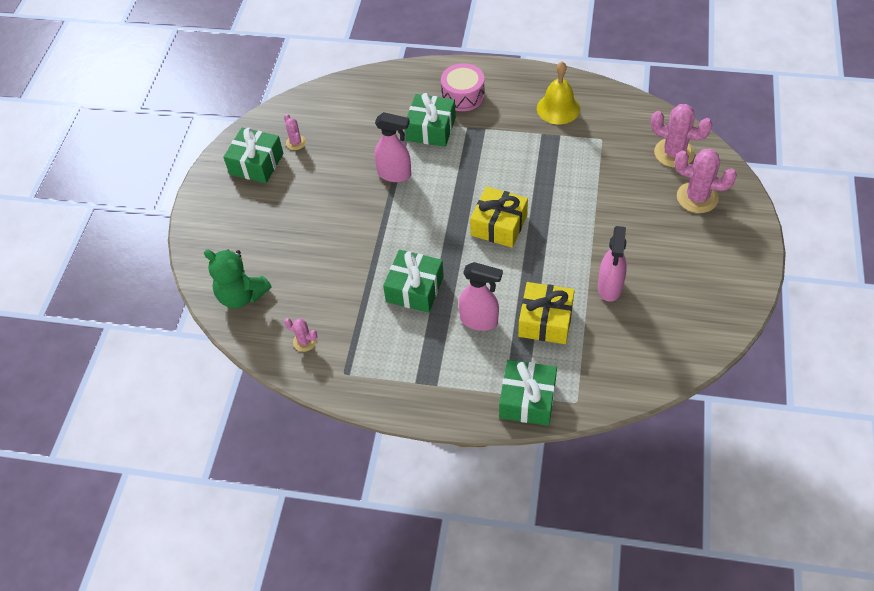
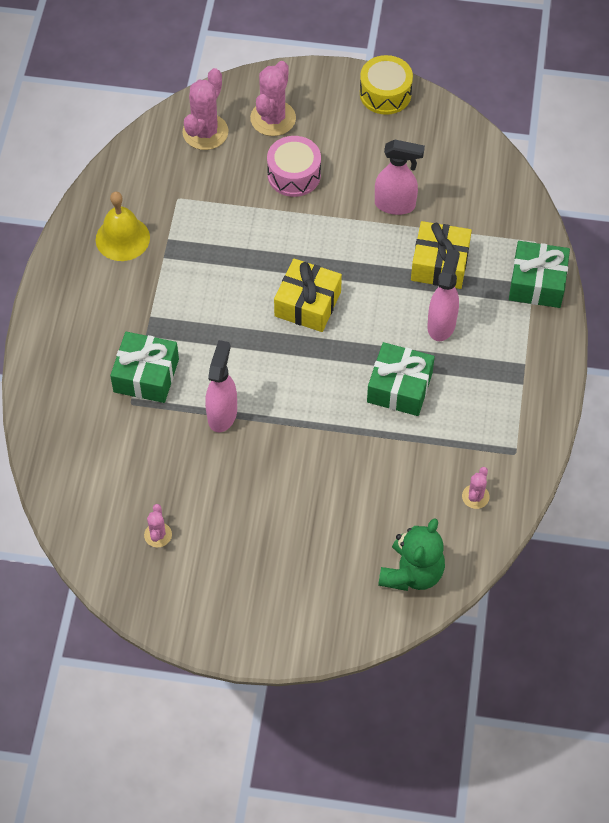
camera: 95 degrees left, 5 degrees up
(256, 164) = (193, 581): green gift -> none
(296, 143) = (158, 535): pink cactus -> pink cactus turned 60 degrees counterclockwise
(463, 96) = (89, 340): pink drum -> pink drum (294, 175)
(742, 280) = (385, 94): none -> yellow drum

